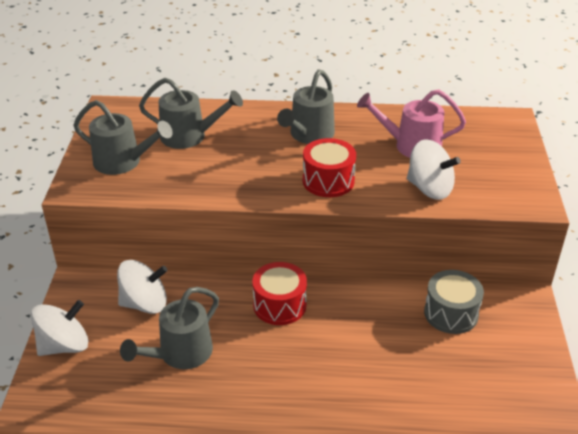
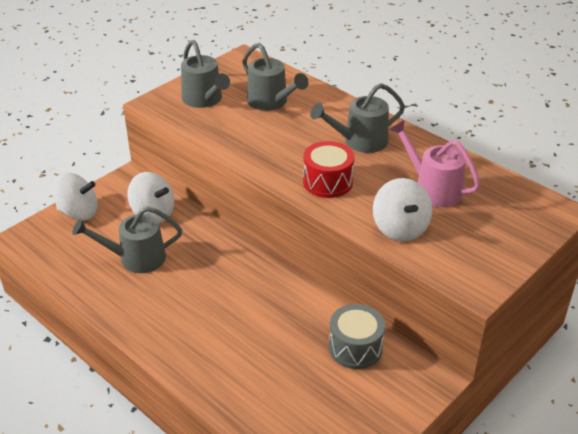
camera: 40 degrees right, 0 degrees up
(279, 305) = (236, 266): red drum -> none

